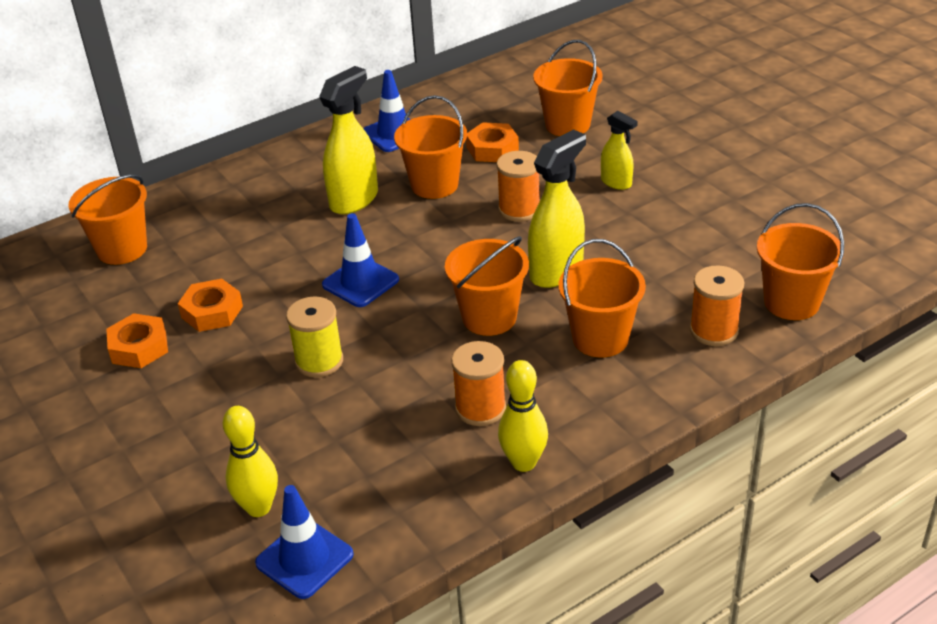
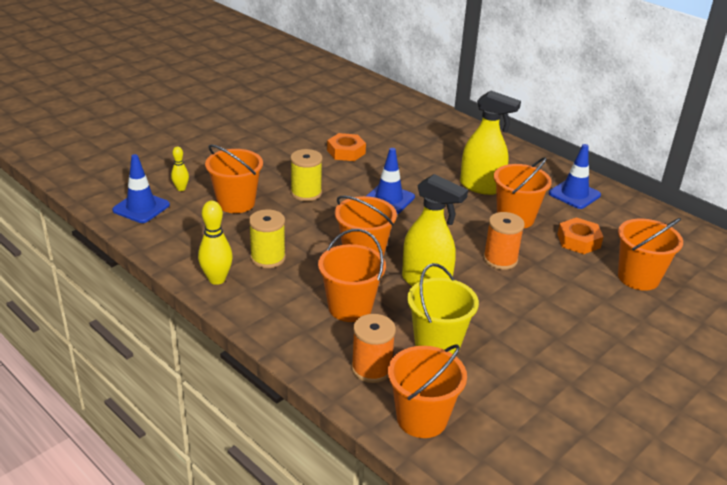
camera: 75 degrees right, 5 degrees down
(122, 249) = (398, 116): orange bucket -> orange bucket (236, 203)
(139, 347) = (309, 135): orange nut -> none
(258, 507) = (181, 189): yellow bowling pin -> yellow bowling pin, size x0.60
(480, 408) = (268, 258): orange spool -> yellow spool
(616, 182) = (562, 309): yellow spray bottle -> none
(671, 277) = (437, 344): none -> yellow bucket

